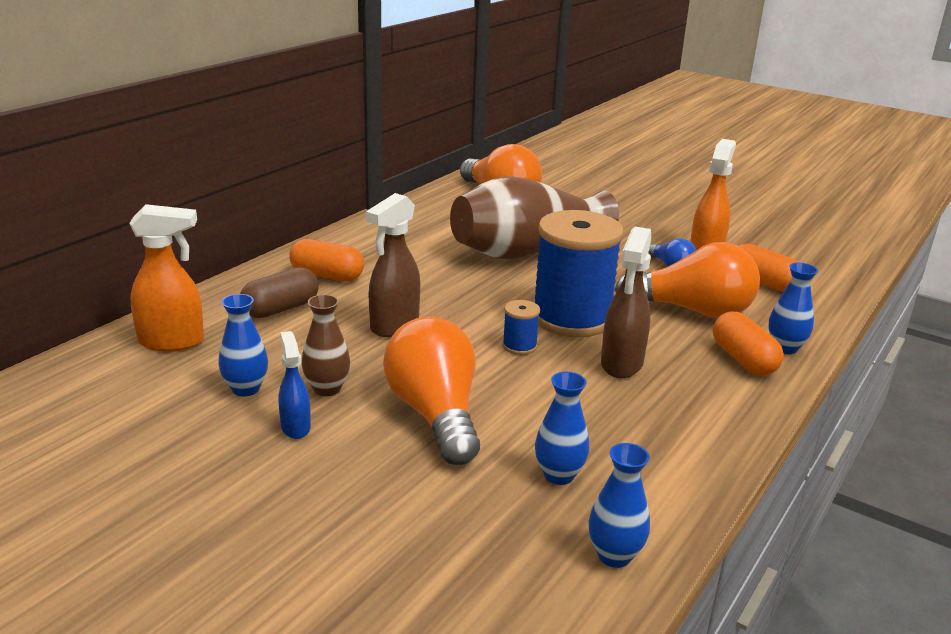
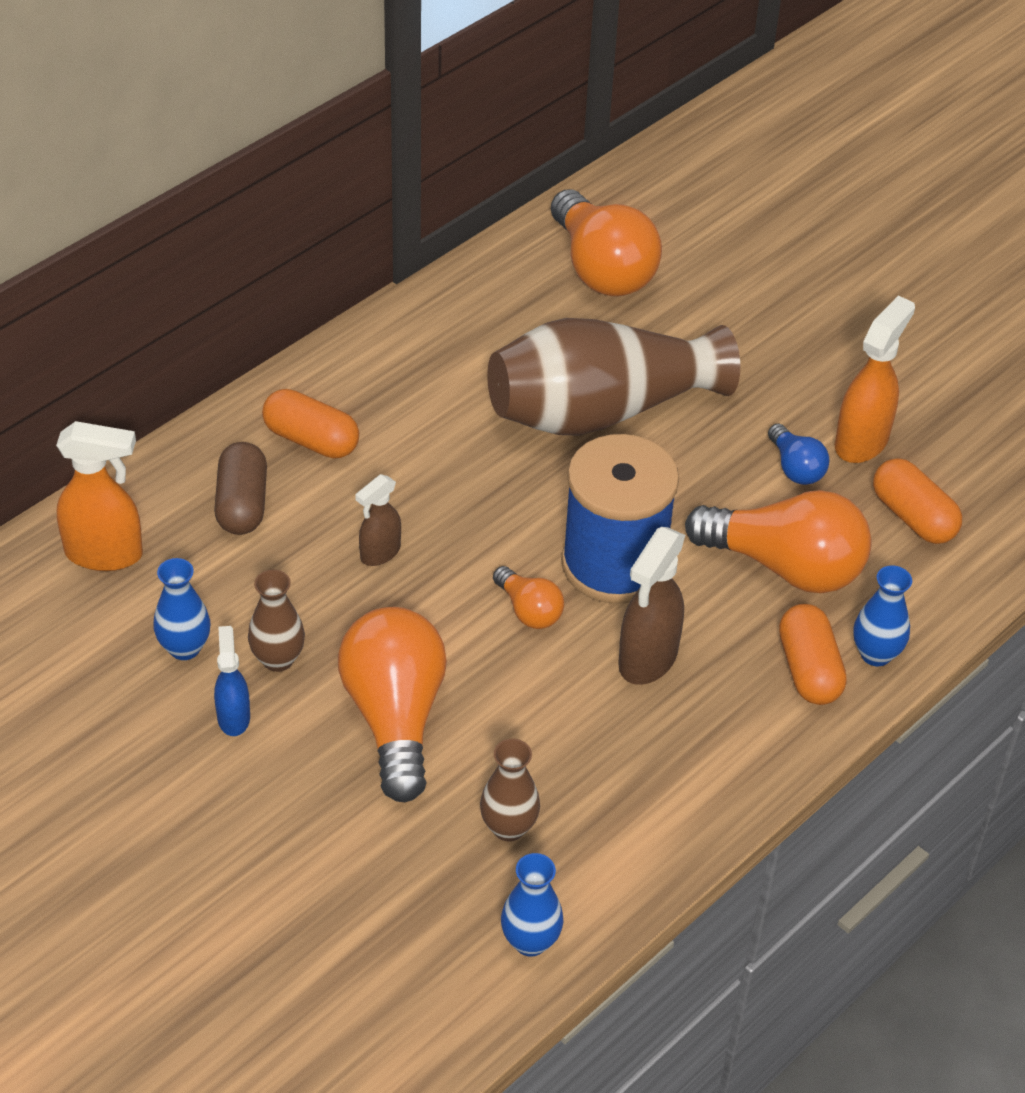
camera: 10 degrees right, 20 degrees up
(280, 309) = (242, 504): brown capsule -> brown capsule turned 60 degrees counterclockwise
(394, 325) = (380, 553): brown spray bottle -> brown spray bottle, size x0.61
(519, 346) = (529, 610): blue spool -> orange light bulb
(559, 475) = (508, 827): blue vase -> brown vase

